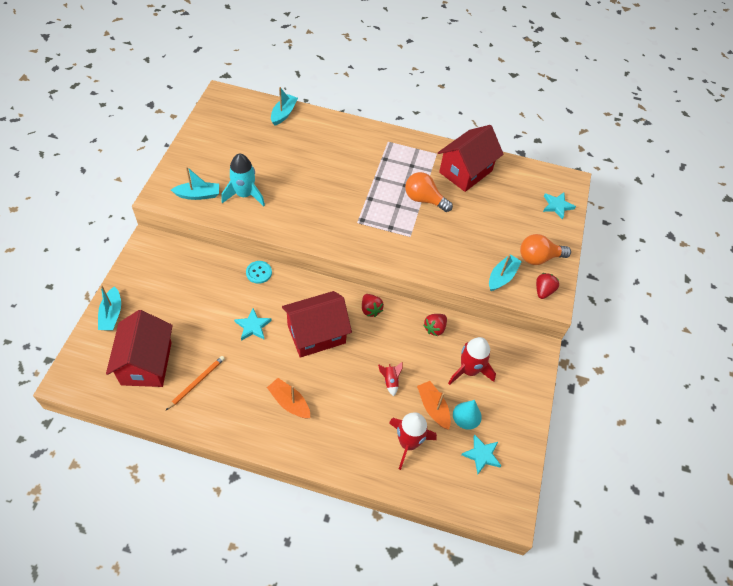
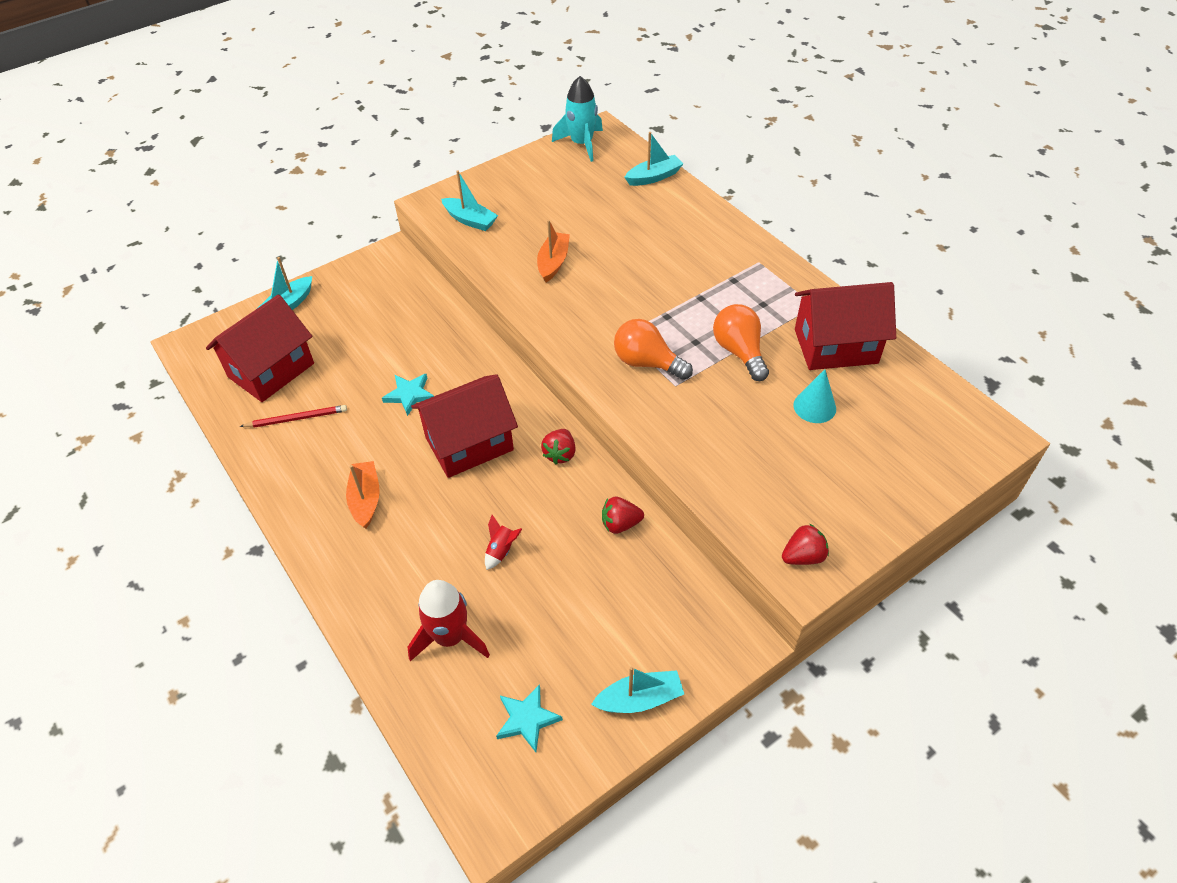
camera: 45 degrees right, 5 degrees down
(197, 382) = (297, 418): orange pencil -> red pencil
(244, 195) = (520, 243): turquoise rocket -> turquoise rocket (581, 144)
(259, 273) = (472, 342): turquoise button -> none
(316, 334) = (469, 444): red house -> red house turned 45 degrees counterclockwise
(433, 408) = (522, 617): orange boat -> orange boat (553, 262)
(467, 415) = (557, 656): turquoise cone -> turquoise cone (814, 406)
(469, 370) = (615, 603): red rocket -> none
(502, 277) = (756, 503): turquoise boat -> turquoise boat (639, 699)
(538, 258) = (840, 510): orange light bulb -> orange light bulb (647, 363)
(557, 206) = (941, 458): turquoise star -> none

